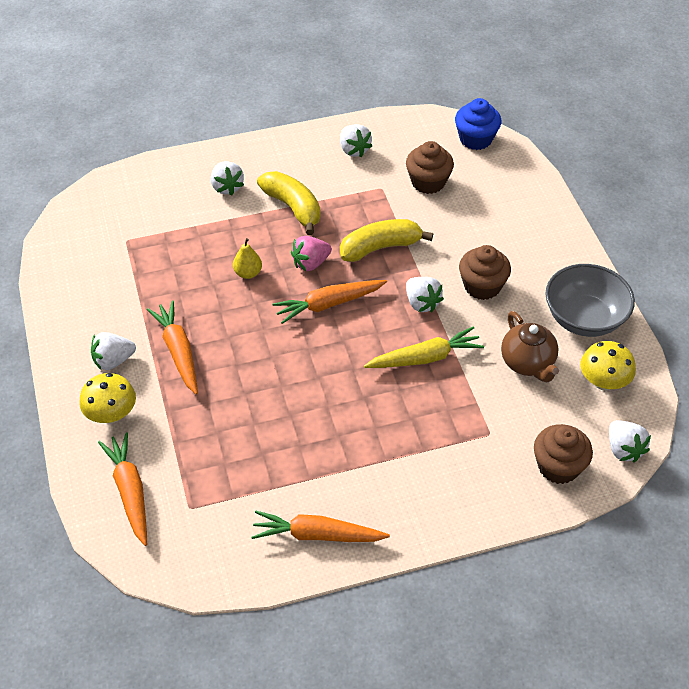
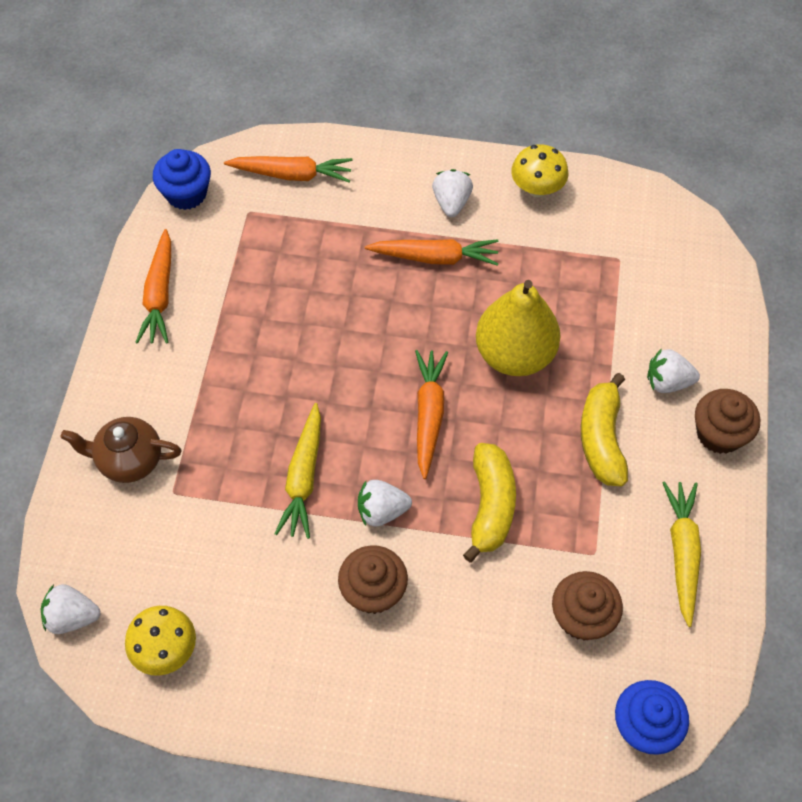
camera: 115 degrees right, 10 degrees up
(111, 414) = (386, 184): yellow mushroom -> yellow mushroom (537, 188)
(191, 571) = (186, 194): none -> blue cupcake
(248, 273) = (514, 354): yellow pear -> yellow pear, size x2.33
(293, 207) = (601, 439): yellow banana -> yellow banana turned 105 degrees clockwise
(311, 263) = (500, 421): pink strawberry -> none
(317, 535) = (159, 295): orange carrot -> orange carrot turned 150 degrees clockwise
(354, 150) = (682, 552): white strawberry -> yellow carrot
(528, 363) = (237, 580): brown teapot -> brown teapot (129, 460)
(558, 466) = (95, 538): brown cupcake -> brown cupcake (719, 434)
(584, 318) = (263, 683): grey bowl -> none

